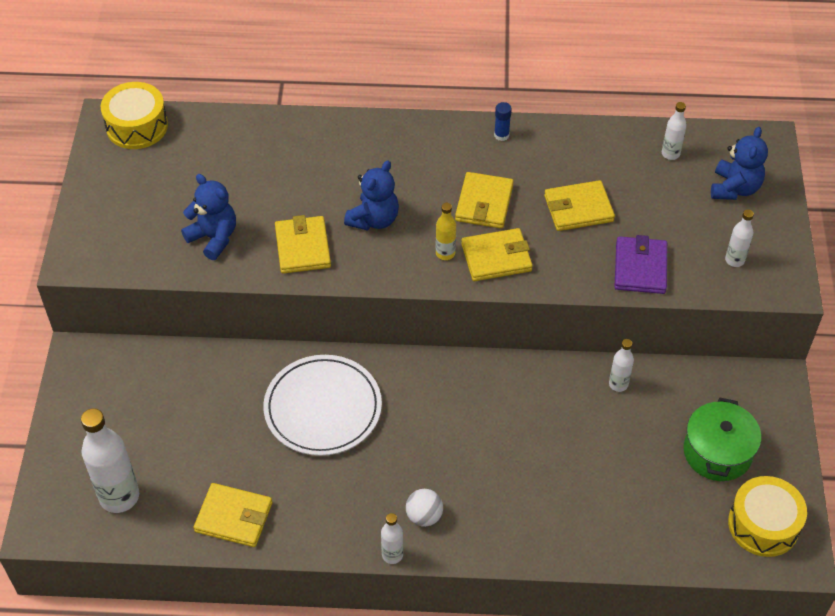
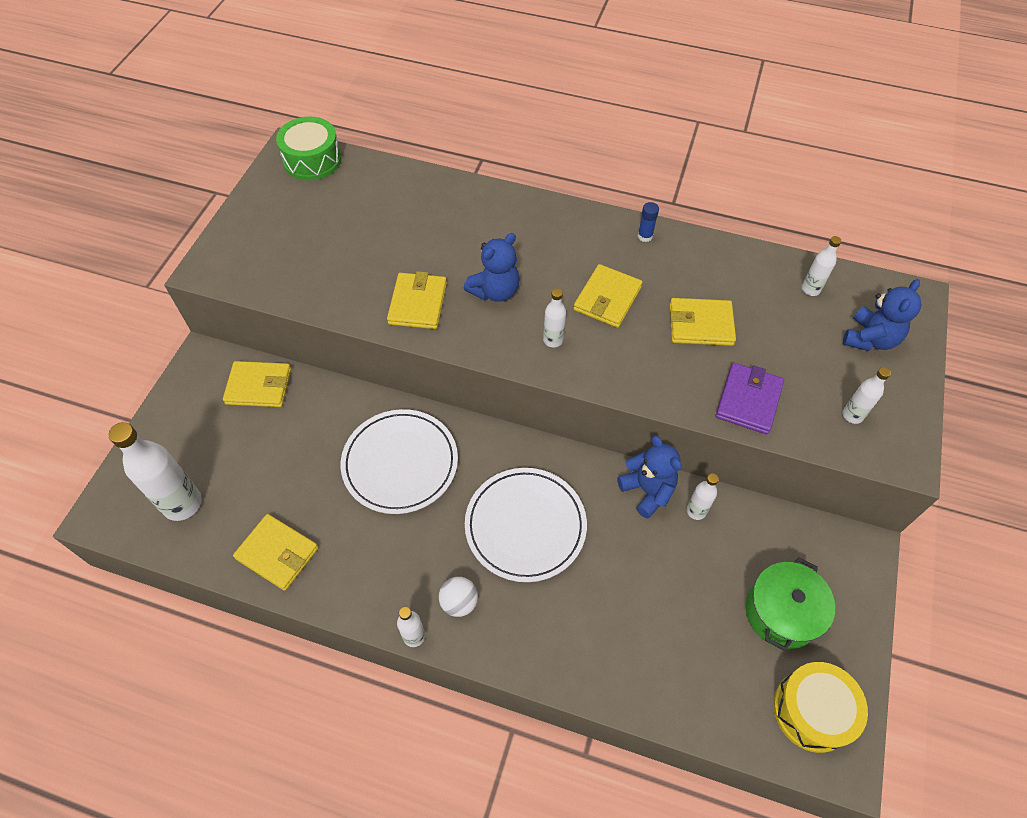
camera: 15 degrees right, 5 degrees up
(137, 126) = (312, 160): yellow drum -> green drum
(213, 238) = (339, 276): blue teddy bear -> blue teddy bear (647, 490)
(445, 253) = (553, 340): yellow bottle -> white bottle
(463, 435) = (525, 526): none -> white plate
(496, 257) = (602, 356): yellow wallet -> yellow wallet (259, 386)

